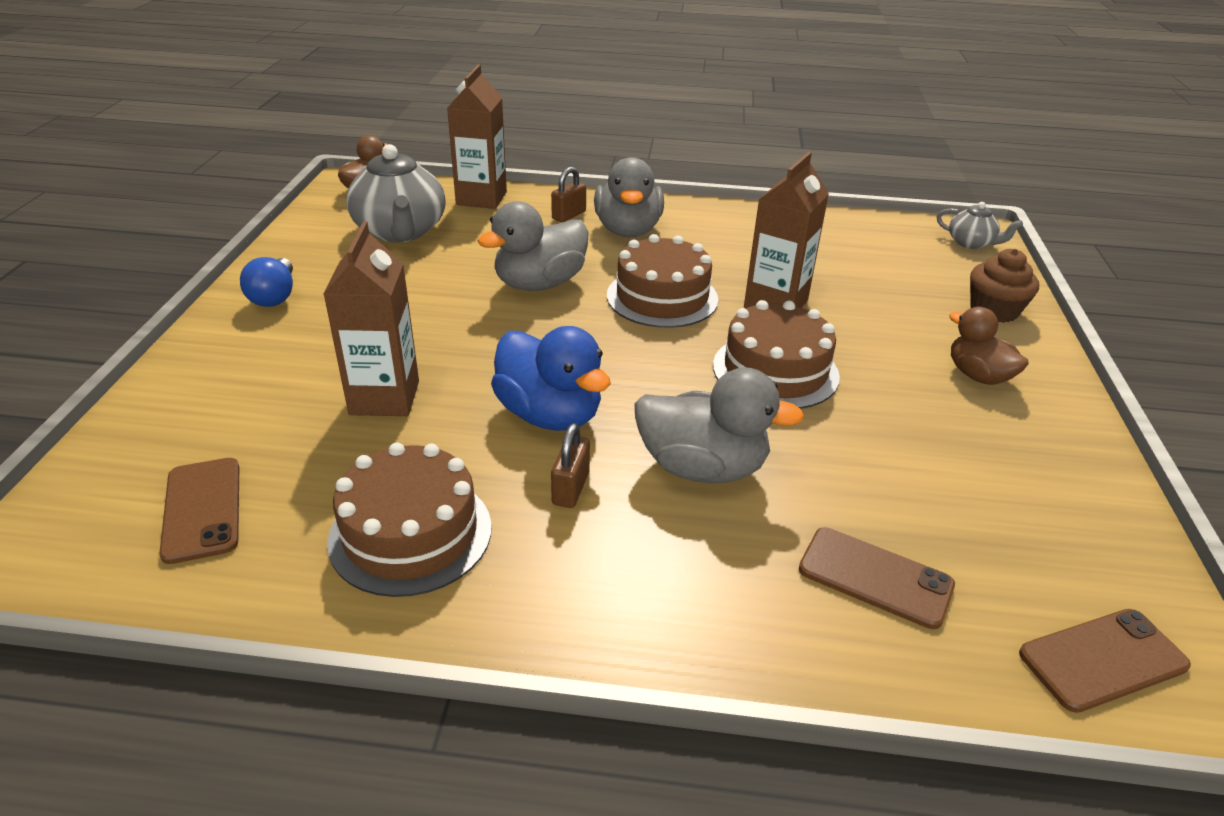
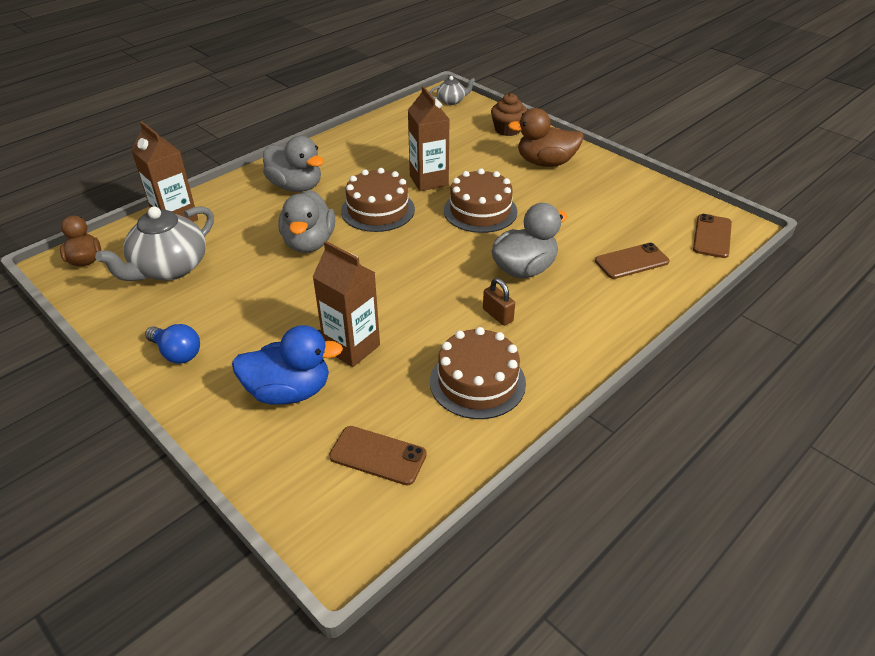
camera: 50 degrees left, 5 degrees up
(401, 231) = (169, 268): grey teapot -> grey teapot turned 105 degrees clockwise
(550, 414) = (434, 295): blue duck -> blue duck (289, 391)
(569, 215) = (248, 197): brown padlock -> none
(978, 376) = (545, 163): brown duck -> brown duck, size x1.53

